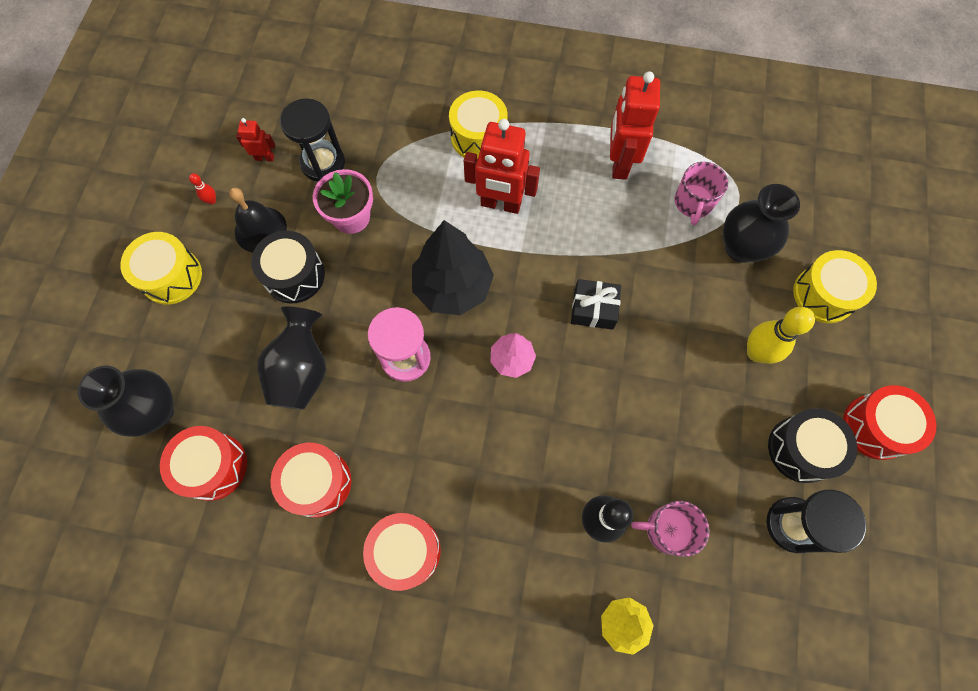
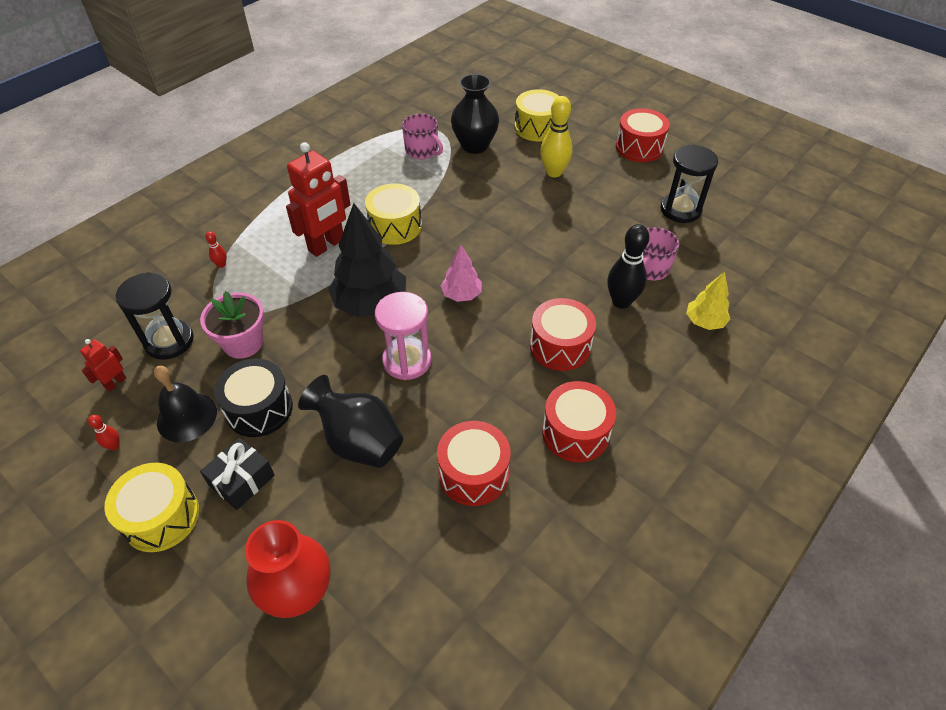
camera: 60 degrees left, 20 degrees down
(156, 411) = (298, 592): black vase -> red vase
(213, 466) = (397, 558): red drum -> red drum (560, 346)
(424, 139) = (221, 265): none -> red bowling pin
(478, 137) = (255, 232): yellow drum -> yellow drum (395, 226)
(593, 309) = (458, 233): black gift -> black gift (242, 480)
(619, 163) = (357, 170): red robot -> none
(801, 449) = (633, 183): black drum -> none

